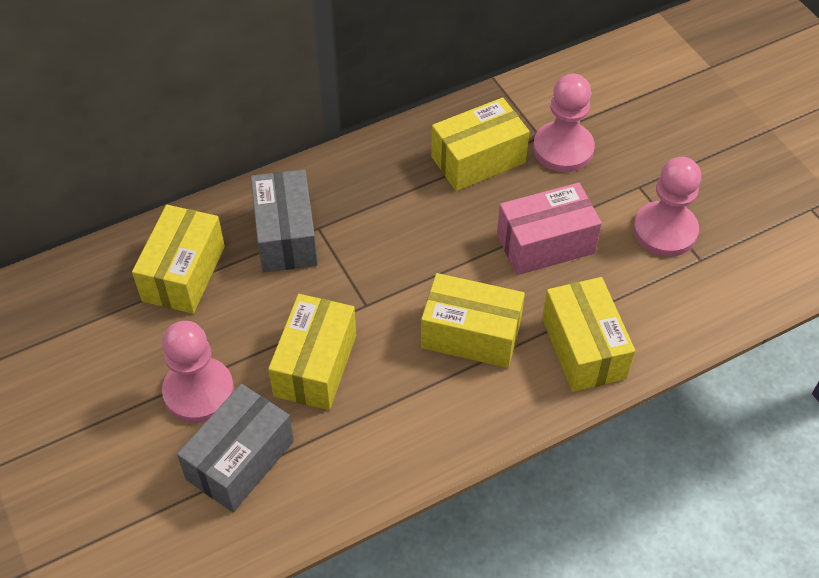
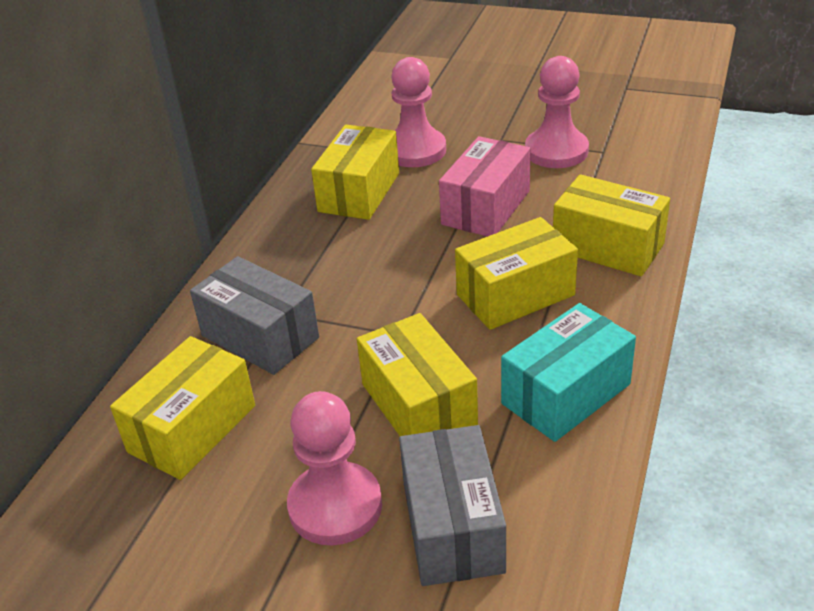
camera: 40 degrees left, 15 degrees down
(184, 273) = (192, 429): yellow box -> yellow box turned 60 degrees clockwise
(406, 434) = (566, 394): none -> turquoise box

